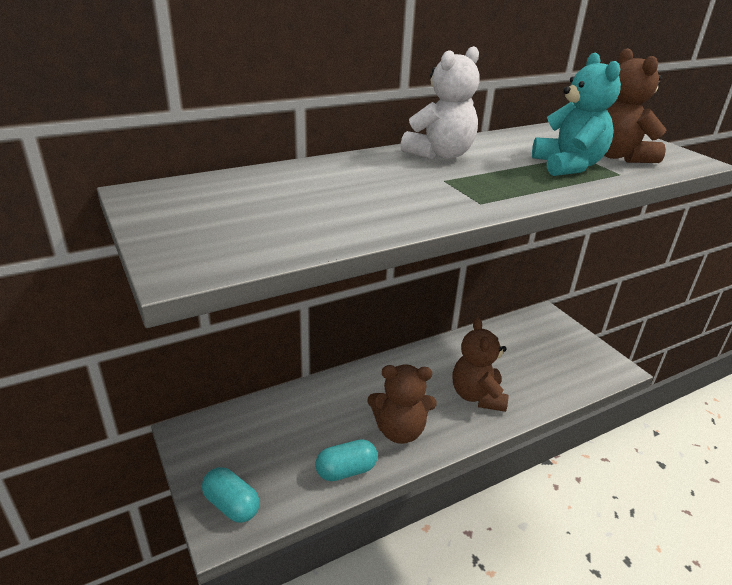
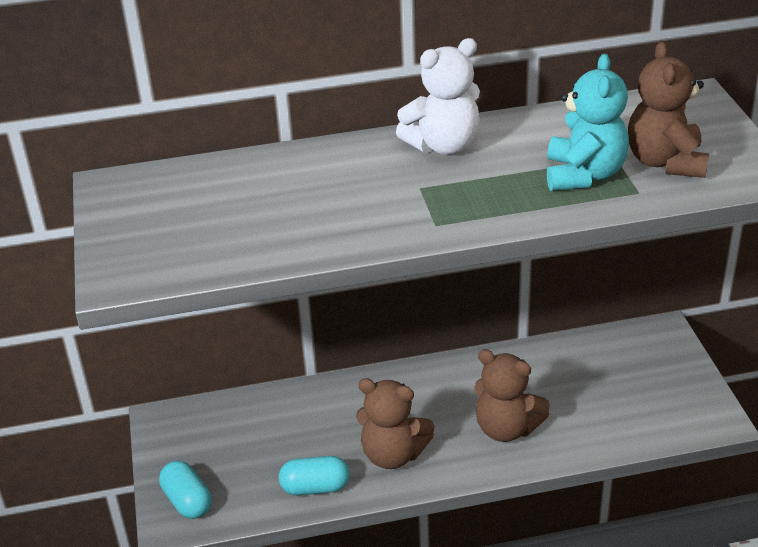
camera: 20 degrees right, 5 degrees up
(477, 396) = (506, 428): brown teddy bear -> brown teddy bear turned 75 degrees counterclockwise

